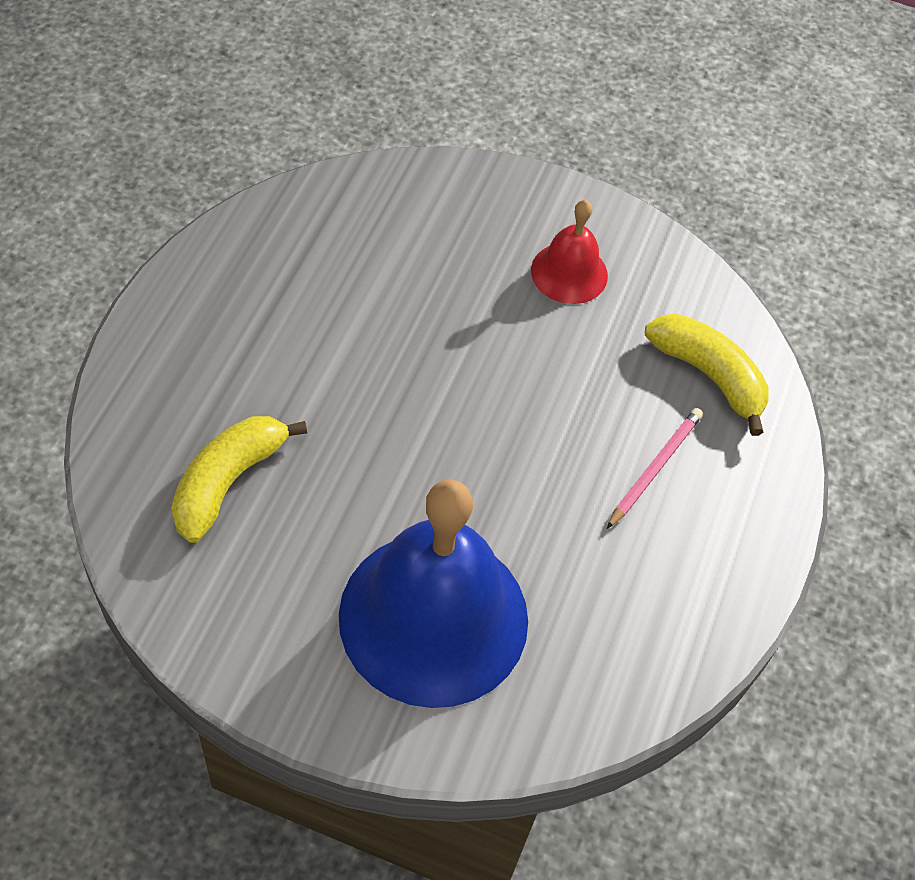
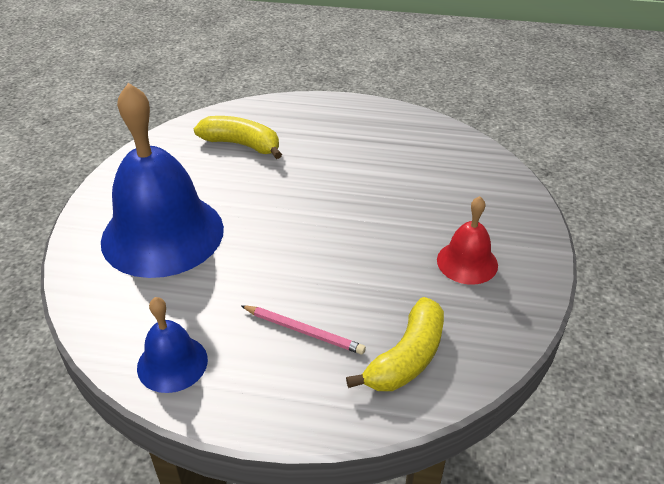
camera: 85 degrees right, 15 degrees down
(686, 619) = (172, 363): none -> blue bell

